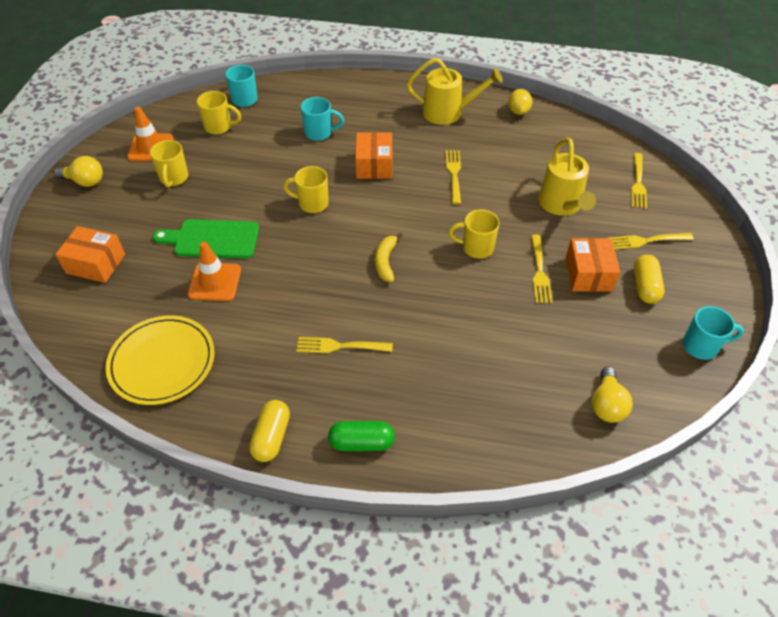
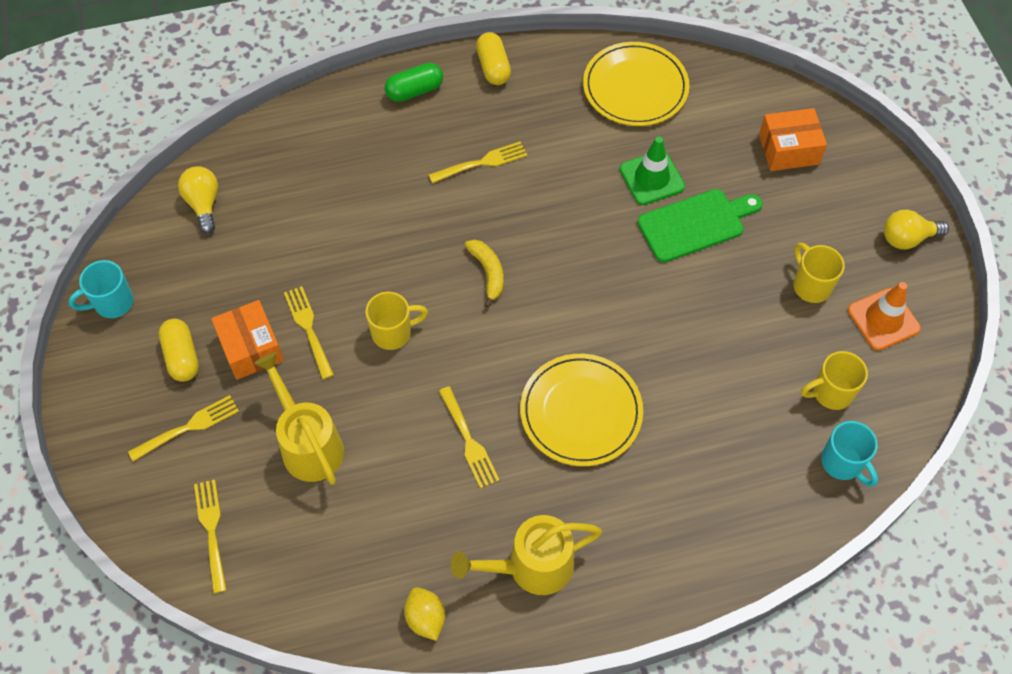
camera: 155 degrees right, 10 degrees up
(215, 282) = (652, 178): orange traffic cone -> green traffic cone
(312, 203) = (620, 317): yellow mug -> none
(319, 133) = (690, 440): turquoise mug -> none
(374, 165) = (581, 412): orange box -> yellow plate

